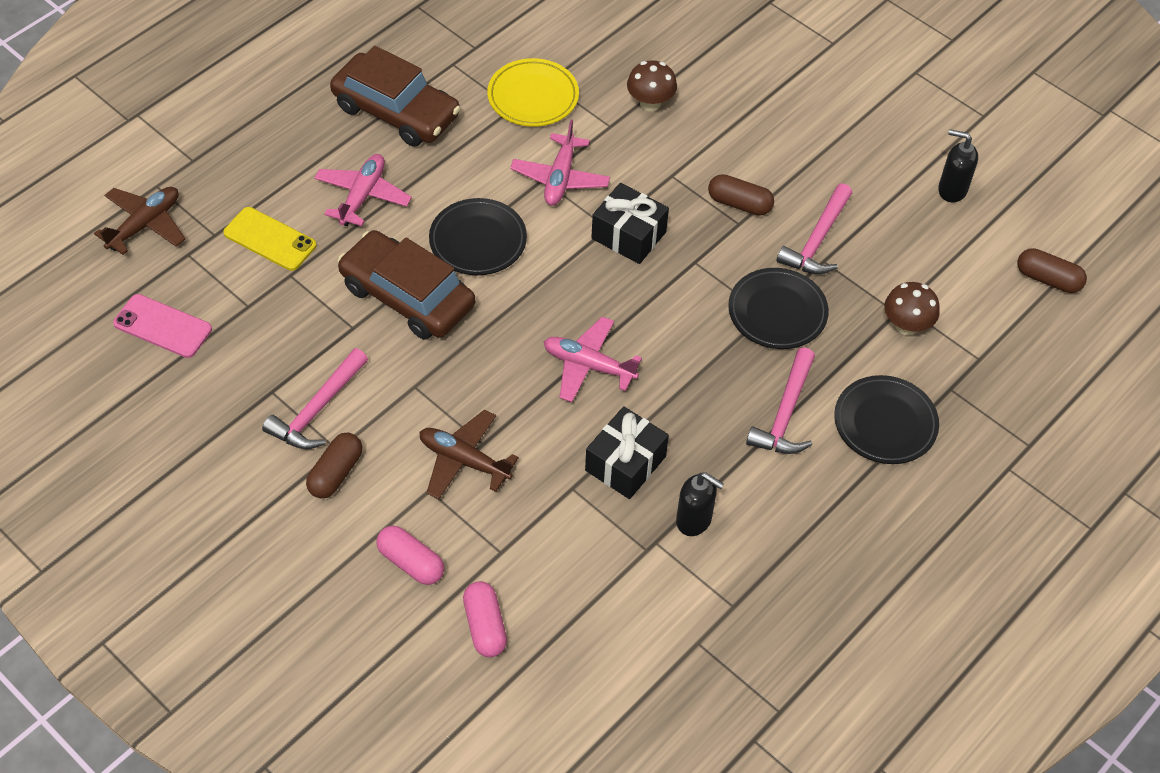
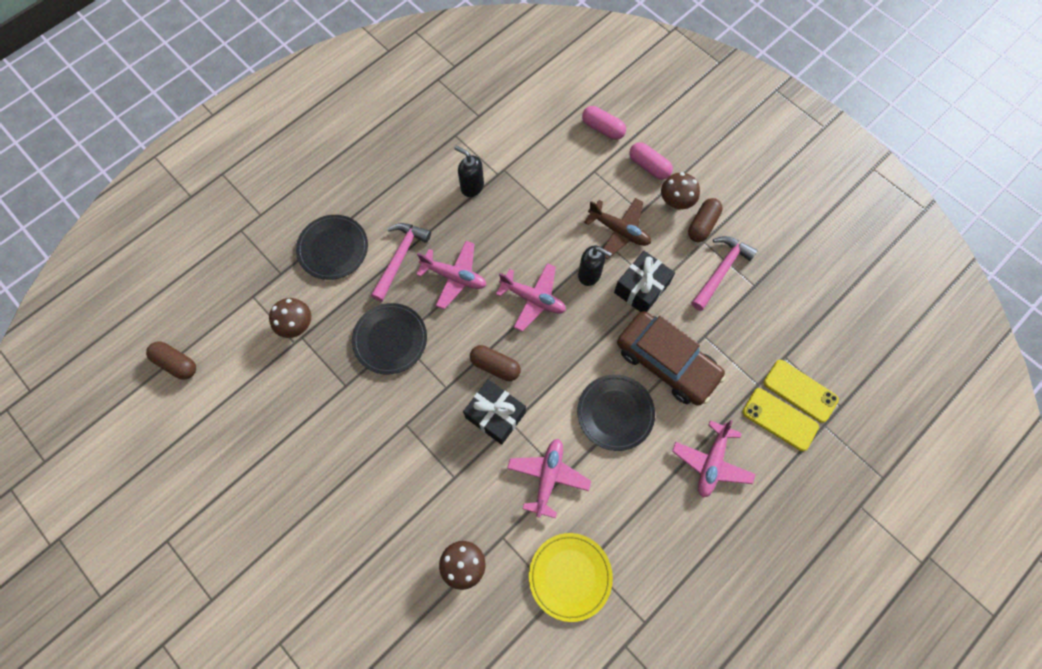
camera: 175 degrees left, 15 degrees up
(145, 225) = (882, 437): brown plane -> none
(162, 326) = (843, 341): pink phone -> none
(236, 269) = (800, 391): none -> yellow phone
(373, 506) = (675, 202): none -> brown mushroom
(396, 111) = (692, 561): brown car -> none
(485, 626) = (603, 128): pink capsule -> pink capsule turned 45 degrees counterclockwise
(625, 463) = (512, 225): black gift -> black gift (641, 288)
(703, 391) = (454, 277): none -> pink plane
(739, 204) = (402, 445): brown capsule -> brown capsule (495, 366)
(817, 240) = (346, 406): pink hammer -> none
(952, 190) = (222, 455): black soap dispenser -> black soap dispenser (590, 274)

